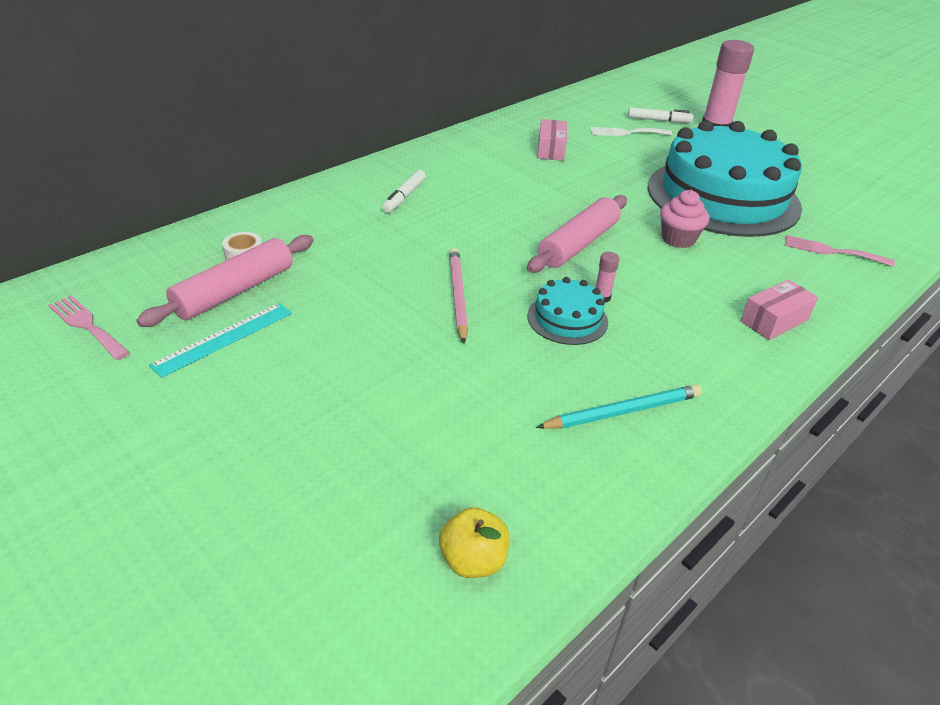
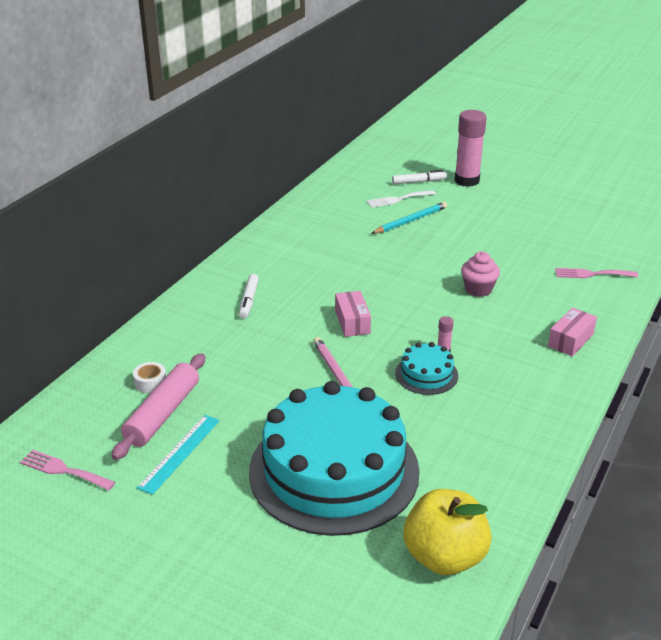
camera: 15 degrees left, 5 degrees down
(473, 560) = (444, 557): yellow apple -> yellow apple, size x1.79
(551, 149) = (344, 229): pink box -> pink box (352, 322)
(578, 244) = (406, 311): pink rolling pin -> none
(623, 412) = (495, 434): turquoise pencil -> turquoise pencil (410, 221)
(723, 196) = (497, 244): turquoise cake -> turquoise cake (334, 470)

